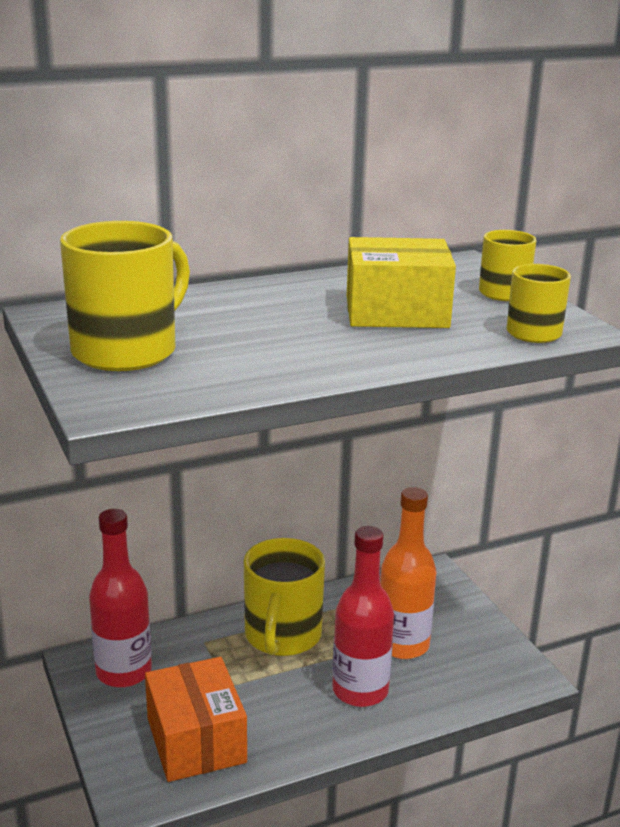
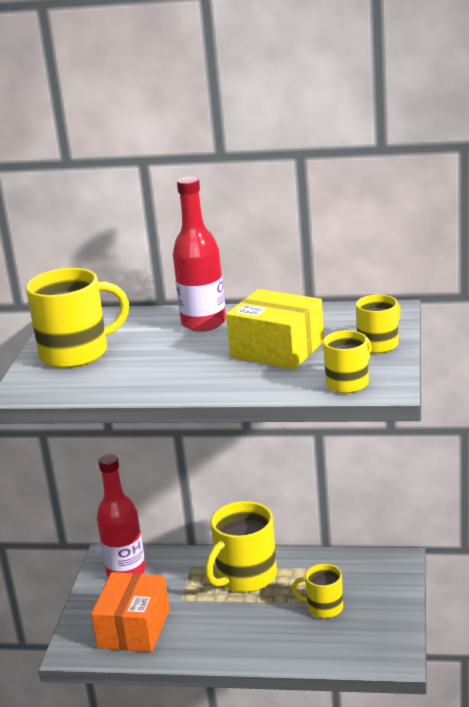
camera: 35 degrees right, 0 degrees up
(360, 690) = (264, 630): red bottle -> red bottle (203, 323)
(402, 645) = (323, 607): orange bottle -> yellow mug

